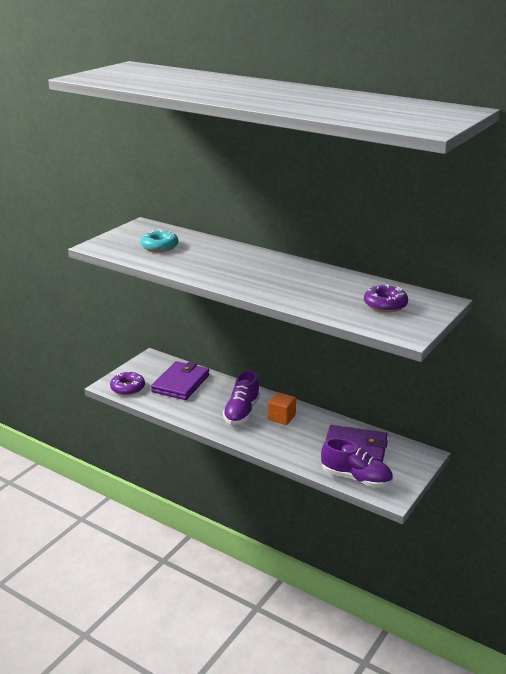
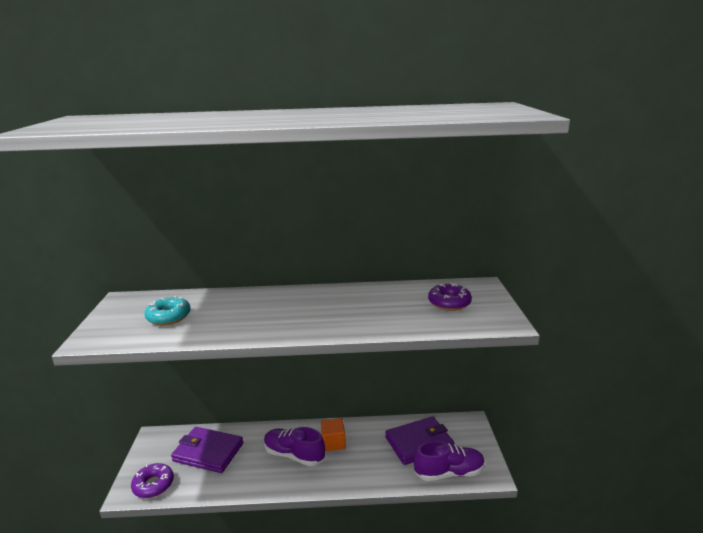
camera: 35 degrees left, 5 degrees down
(181, 383) = (208, 452): purple wallet -> purple wallet turned 60 degrees counterclockwise
(242, 412) = (294, 455): purple shoe -> purple shoe turned 135 degrees clockwise

